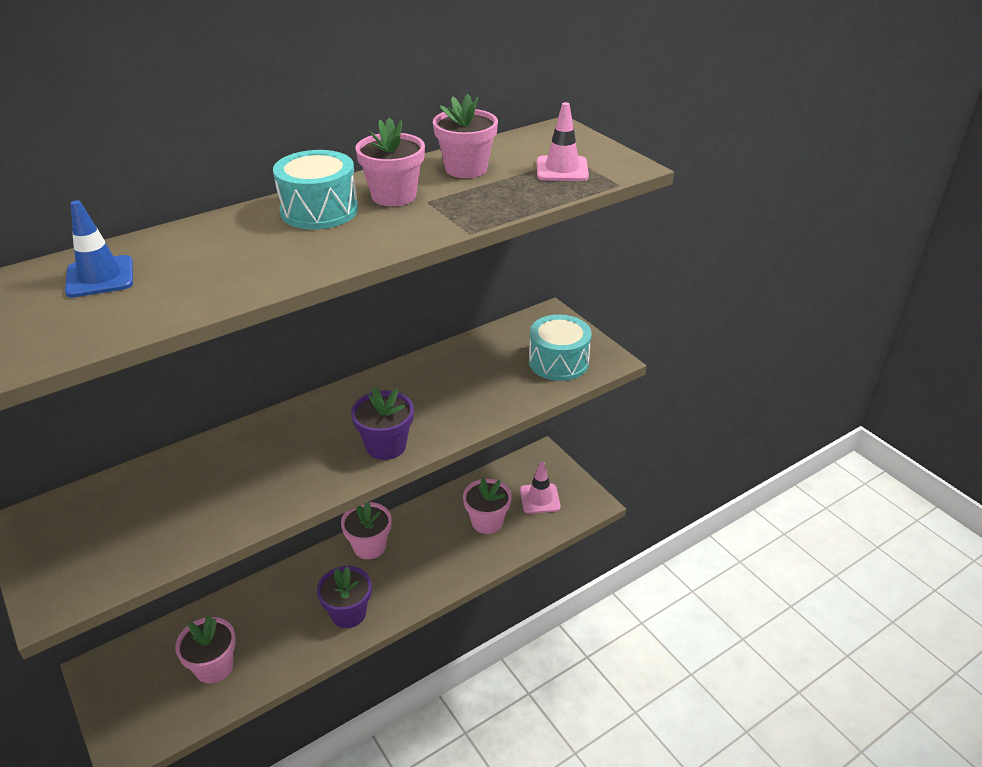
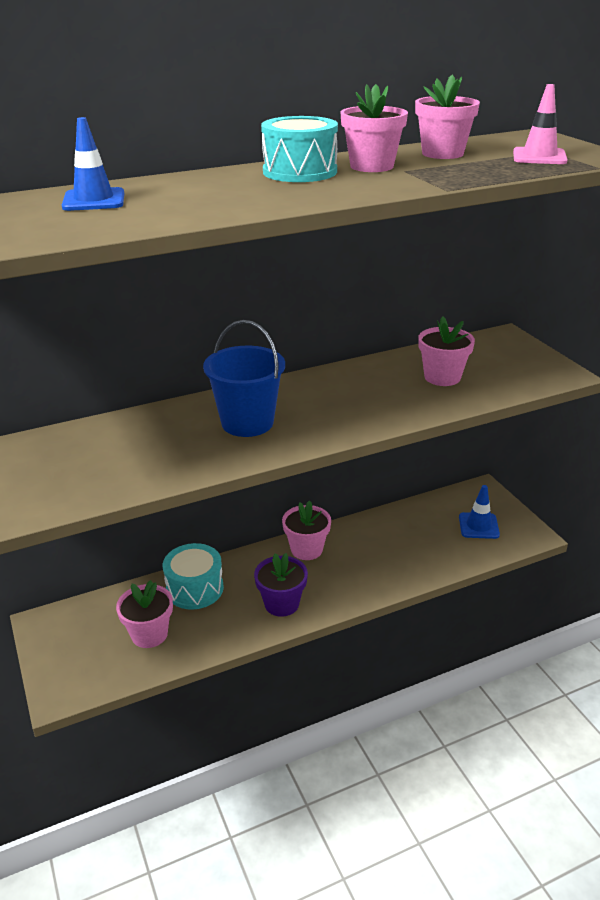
camera: 10 degrees right, 5 degrees down
(292, 455) = (247, 422): none -> blue bucket
(386, 446) = (338, 423): purple flower pot -> none
(487, 522) = (424, 540): pink flower pot -> pink flower pot (442, 377)
(540, 499) = (478, 526): pink traffic cone -> blue traffic cone
(558, 362) = (514, 372): turquoise drum -> turquoise drum (195, 588)

